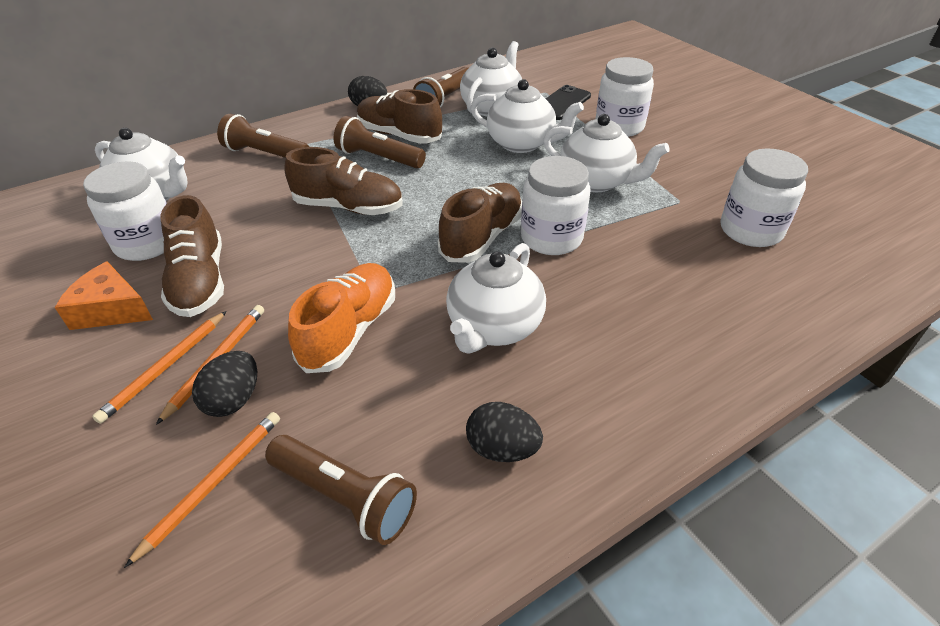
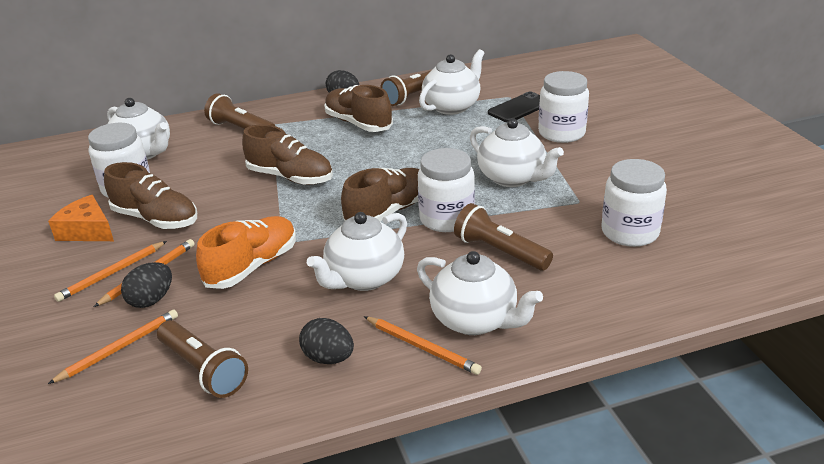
camera: 15 degrees right, 10 degrees down
(200, 281) = (156, 219): brown shoe -> brown shoe turned 60 degrees counterclockwise
(378, 158) = (332, 141): brown flashlight -> brown flashlight (500, 251)
(522, 143) = (463, 140): white teapot -> white teapot (475, 320)
(608, 412) = (422, 347): none -> orange pencil

